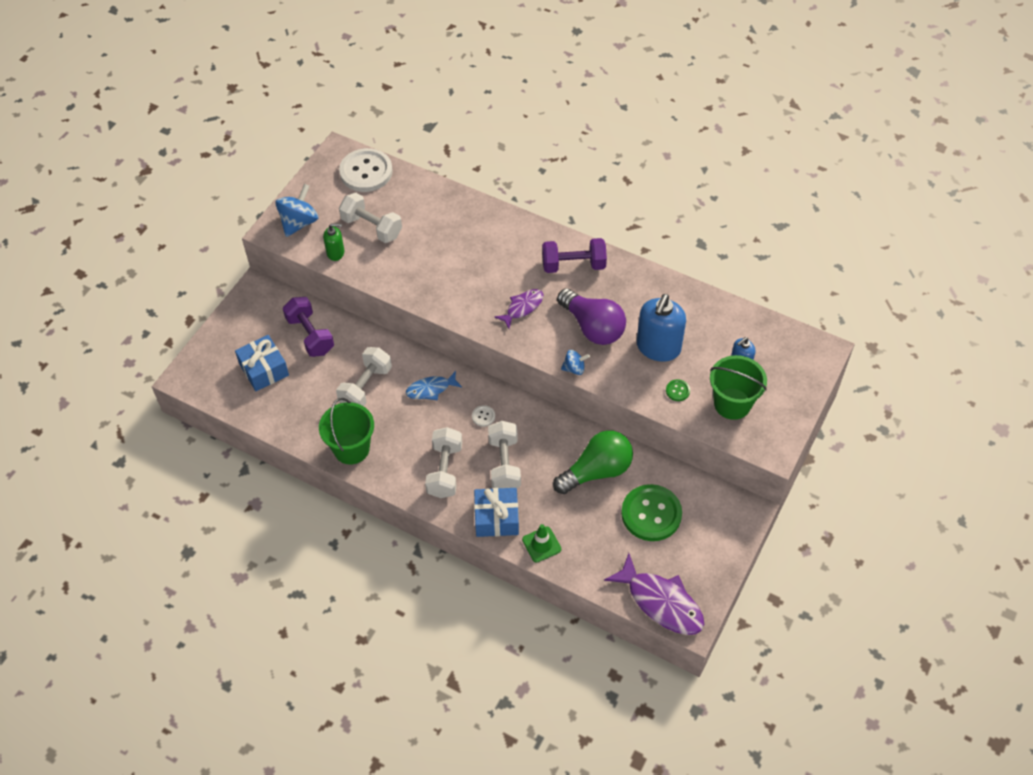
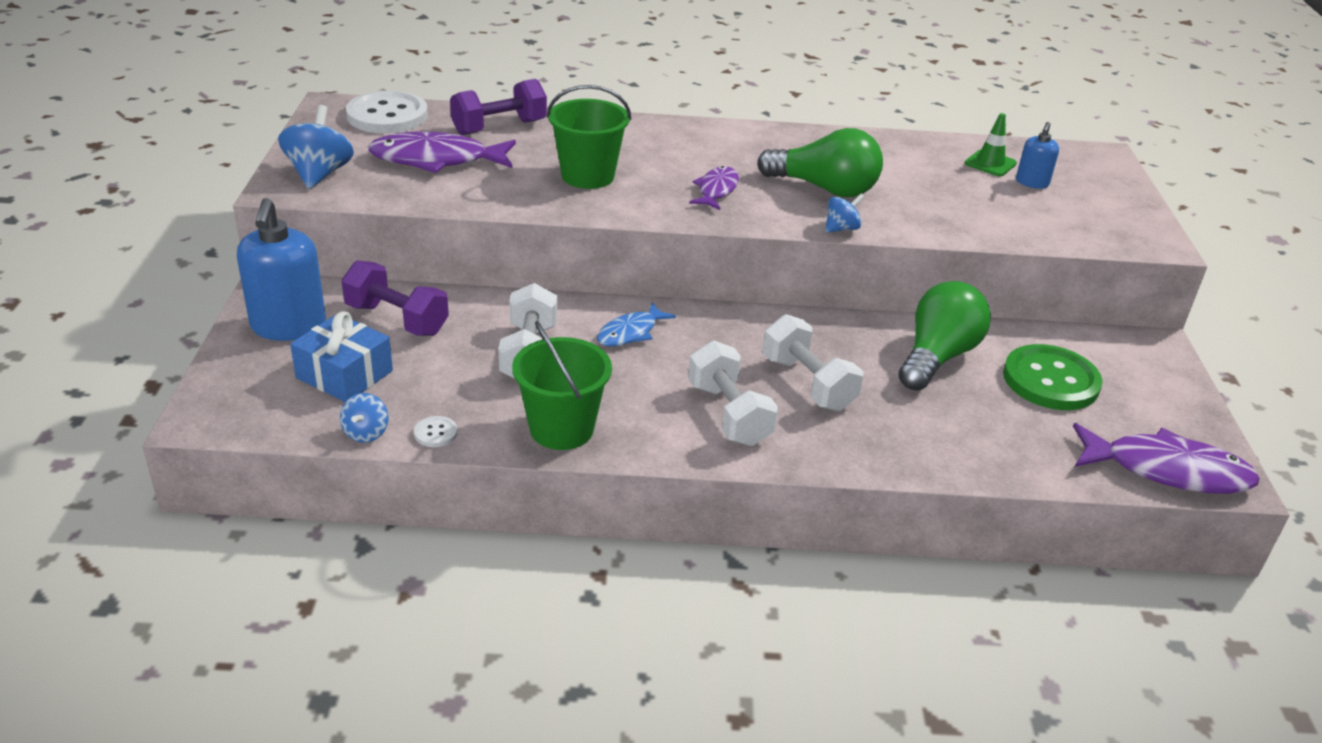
camera: 30 degrees left, 20 degrees down
(255, 416) = (366, 433): none -> blue spinning top
(335, 253) = (400, 191): green soap dispenser -> none
(372, 227) = (436, 160): white dumbbell -> purple fish
(483, 416) = (731, 342): white button -> white button (435, 433)
(496, 518) = (854, 446): blue gift -> none
(541, 544) = (946, 457): green traffic cone -> green traffic cone (990, 163)
(573, 265) = (744, 143): purple dumbbell -> purple dumbbell (499, 127)
(593, 327) = (824, 188): purple light bulb -> green light bulb
(658, 347) = (923, 189): blue soap dispenser -> blue soap dispenser (288, 326)
(677, 391) = (989, 220): green button -> none
(732, 404) = (1064, 216): green bucket -> green bucket (587, 176)

